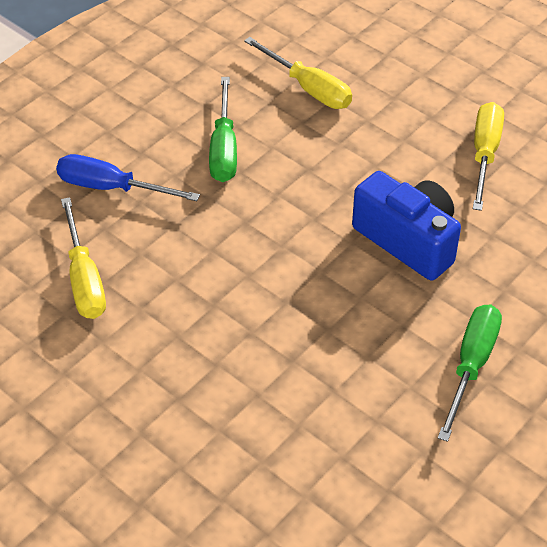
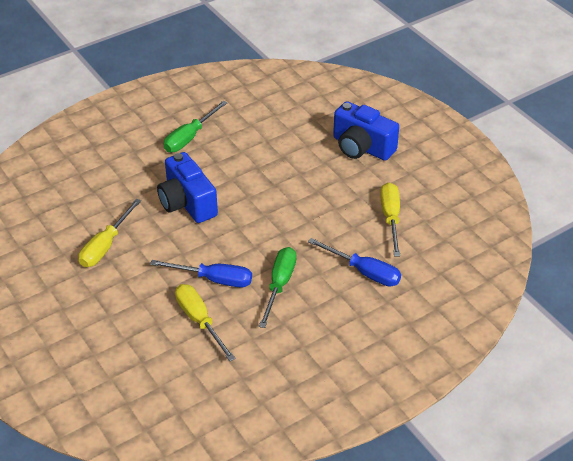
camera: 165 degrees left, 5 degrees down
(156, 411) = (362, 147): none -> blue camera
(314, 139) = (214, 279): none -> blue screwdriver

